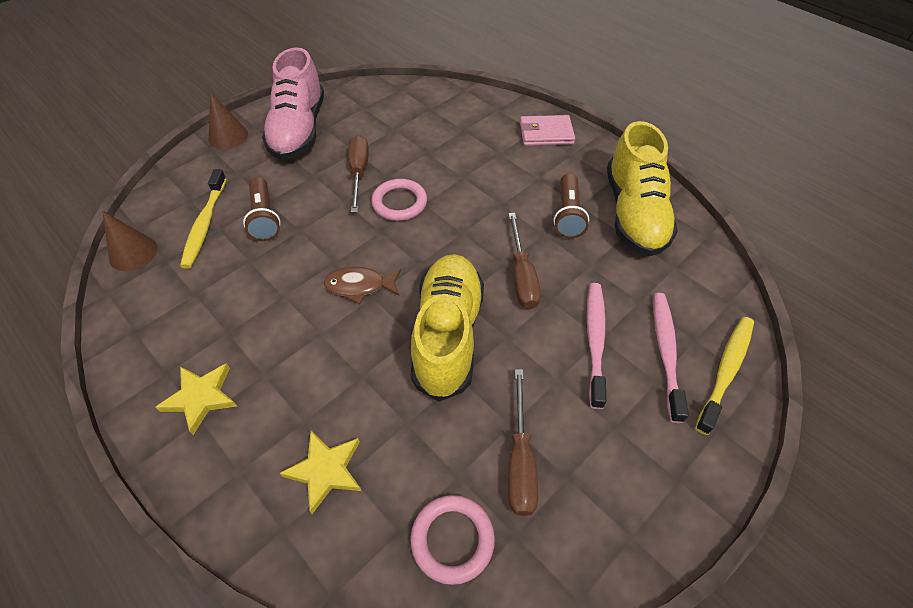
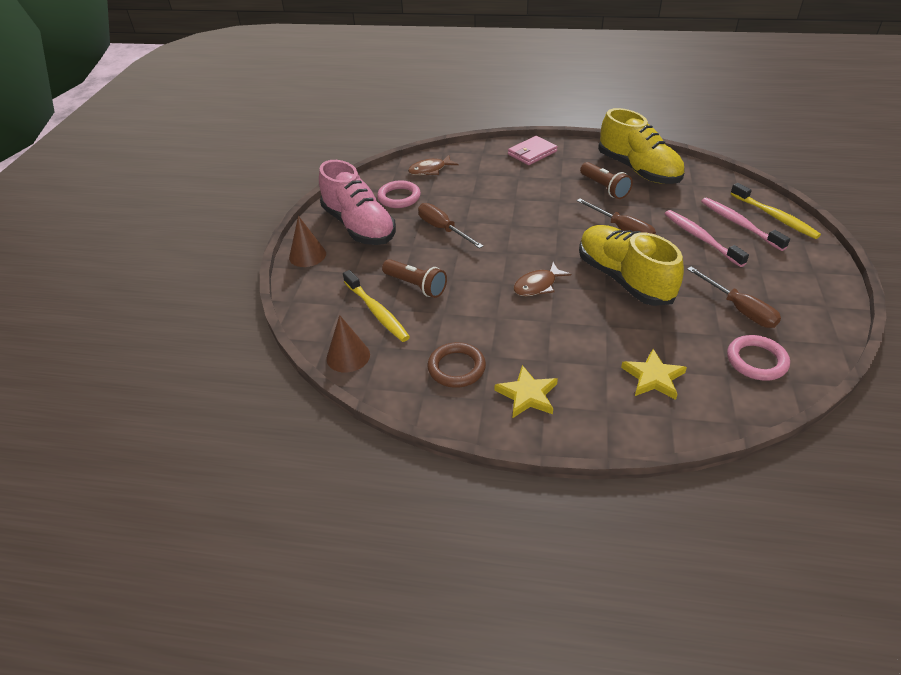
camera: 35 degrees left, 10 degrees down
(187, 324) = (456, 368): none -> brown ring
(399, 203) = (496, 232): pink ring -> pink ring (399, 197)
(427, 103) = (430, 170): none -> brown fish
(725, 371) = (774, 217): yellow toothbrush -> yellow toothbrush turned 150 degrees clockwise

